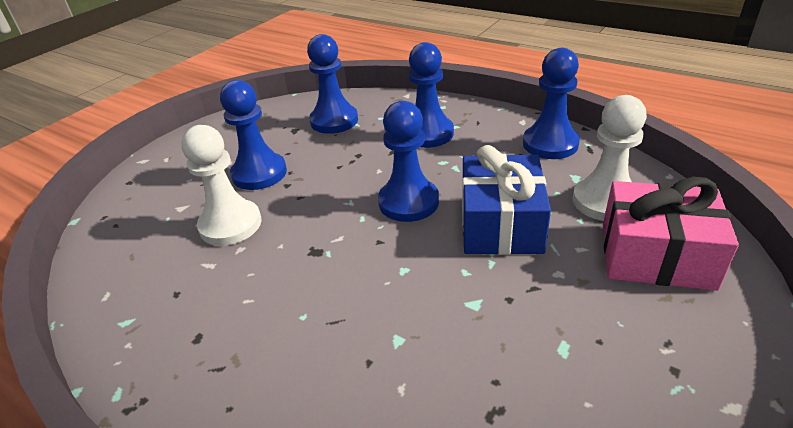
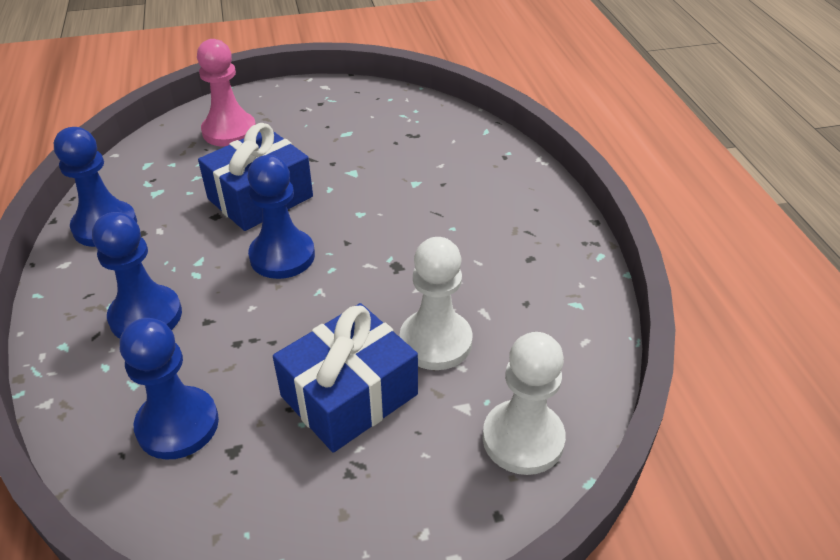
camera: 140 degrees left, 5 degrees up
(259, 173) = (349, 395): blue pawn -> blue gift
(605, 201) = (181, 167): white pawn -> white pawn (523, 439)
(656, 255) = (229, 131): pink gift -> pink pawn

